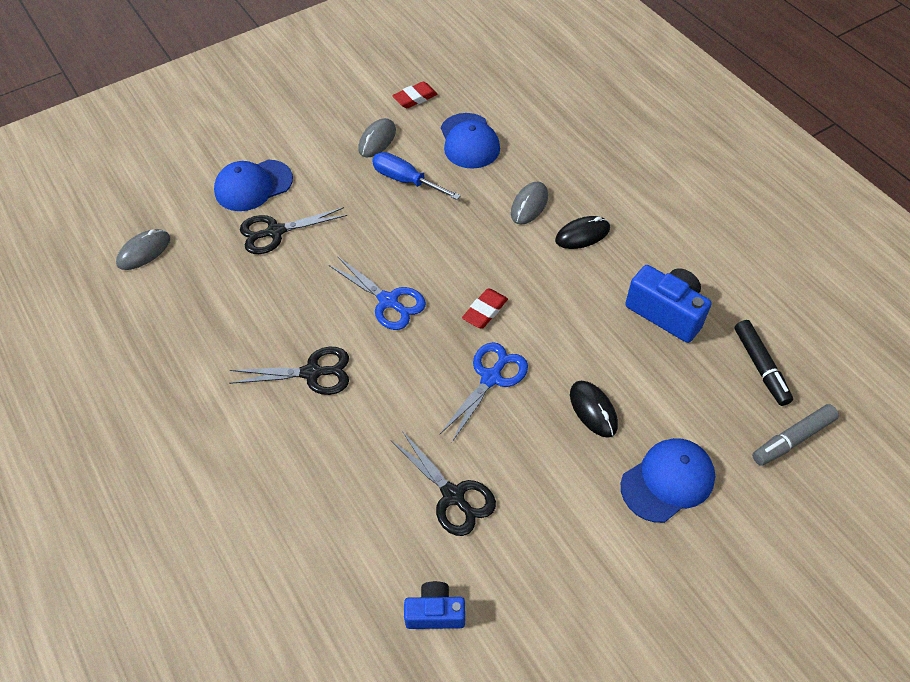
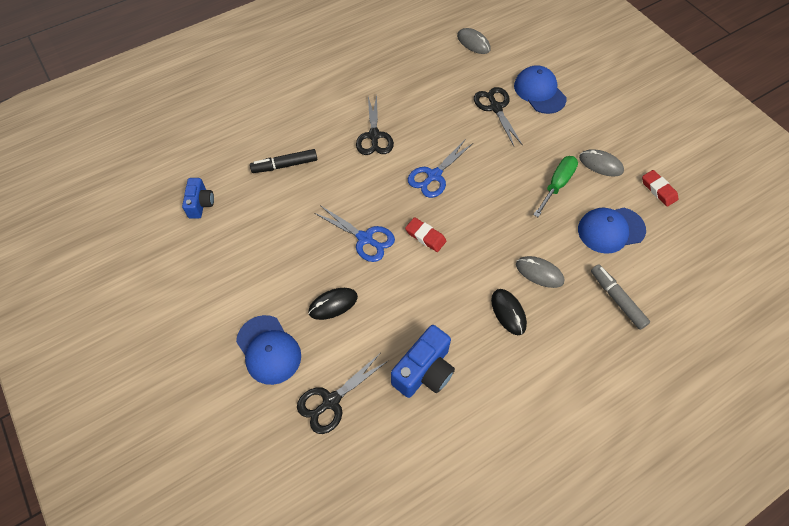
camera: 90 degrees right, 5 degrees up
(406, 180) = (557, 185): blue screwdriver -> green screwdriver
(453, 496) = (275, 214): black scissors -> black scissors (331, 401)
(760, 366) = (366, 443): black marker -> black marker (285, 165)
(792, 439) = (293, 455): grey marker -> grey marker (617, 299)

